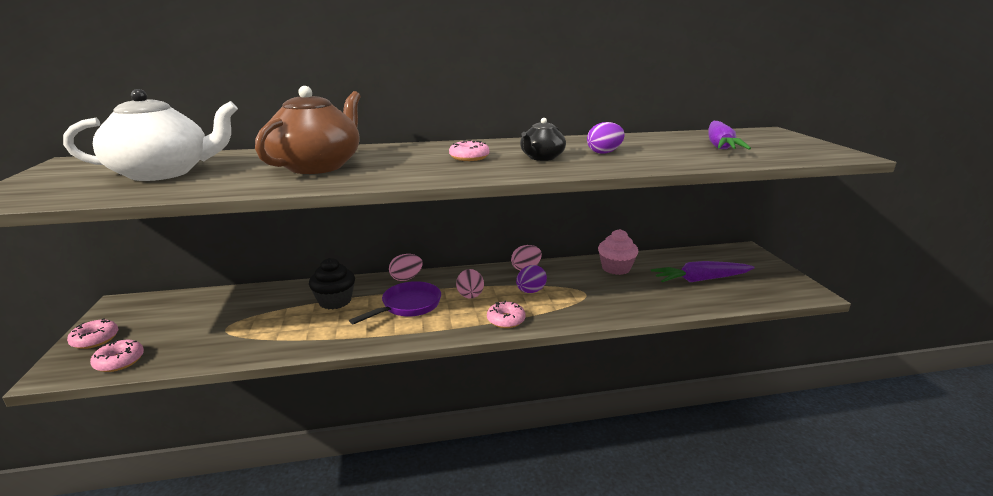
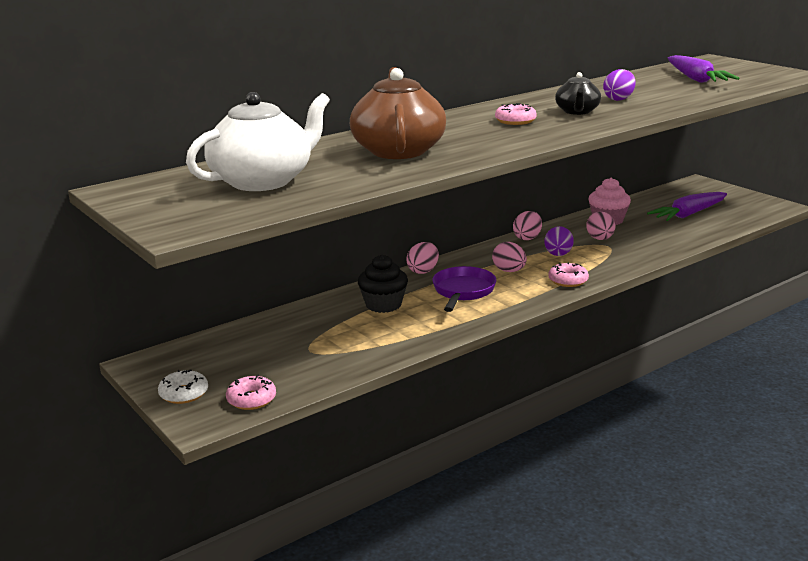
camera: 25 degrees left, 0 degrees up
(95, 339) = (184, 394): pink donut -> white donut
(586, 285) = (600, 239): none -> pink egg

